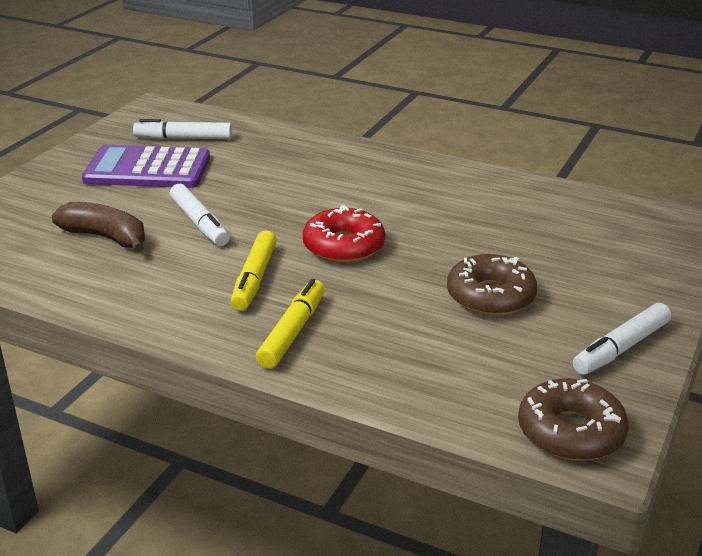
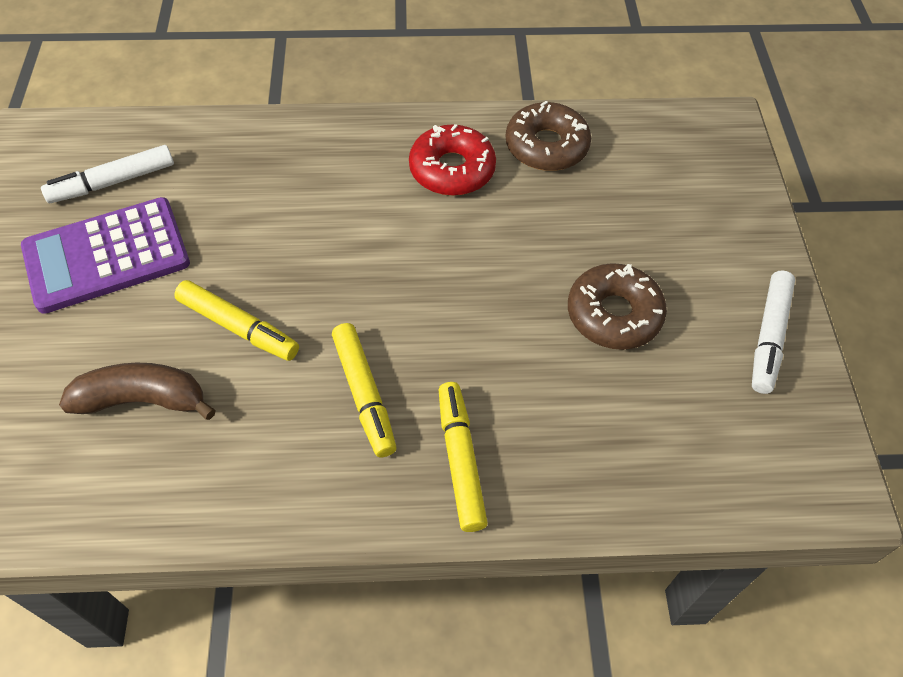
camera: 30 degrees left, 25 degrees up
(199, 223) = (238, 327): white marker -> yellow marker
(343, 246) = (423, 299): red donut -> red donut (452, 170)
(570, 432) = (796, 475): brown donut -> brown donut (546, 146)

